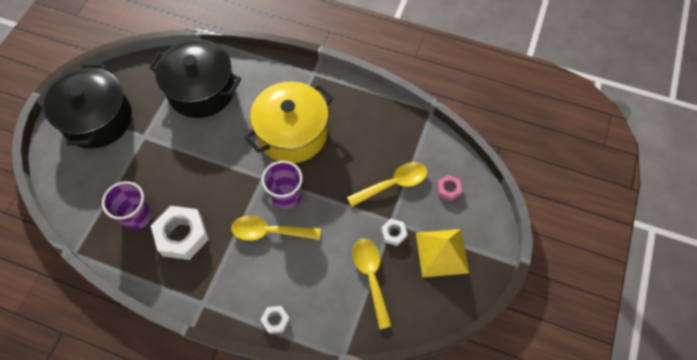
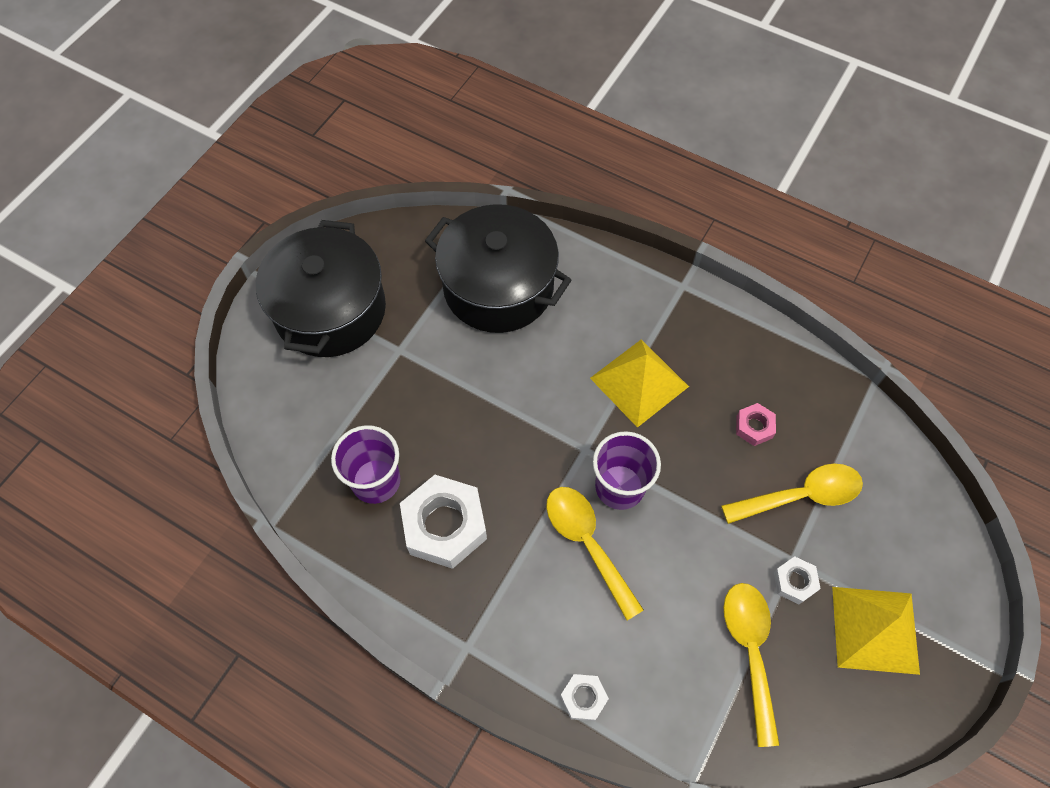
camera: 10 degrees right, 0 degrees up
(269, 232) = (587, 543): yellow spoon -> yellow spoon turned 45 degrees clockwise
(292, 133) = (639, 382): yellow pot -> yellow pyramid
(448, 189) = (894, 520): pink nut -> pink nut (754, 427)

